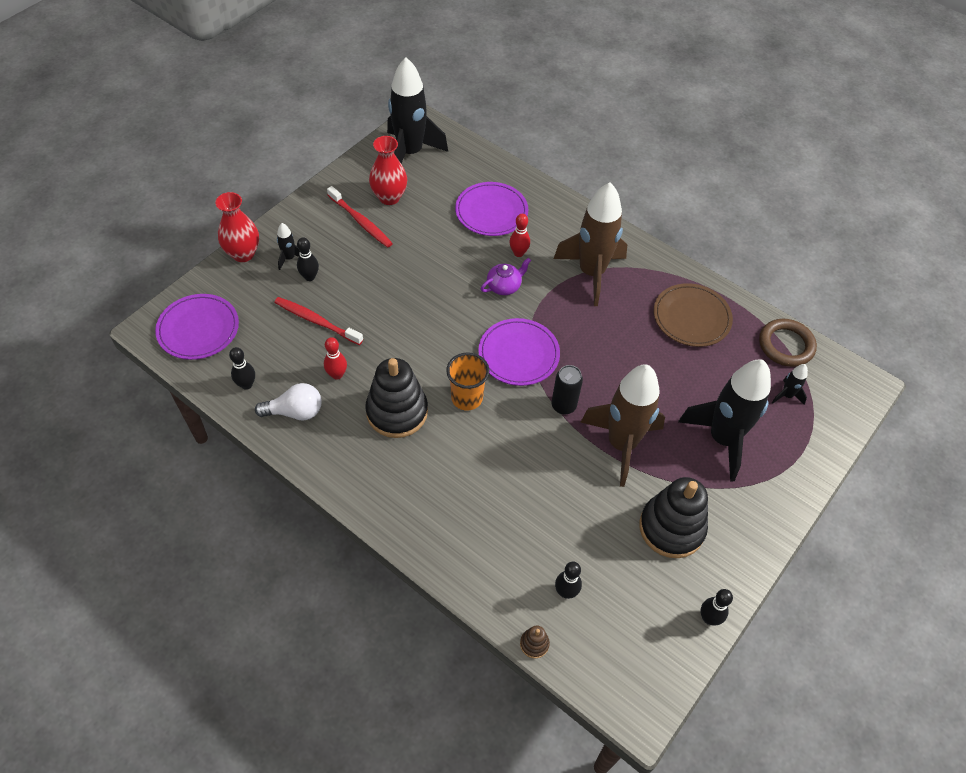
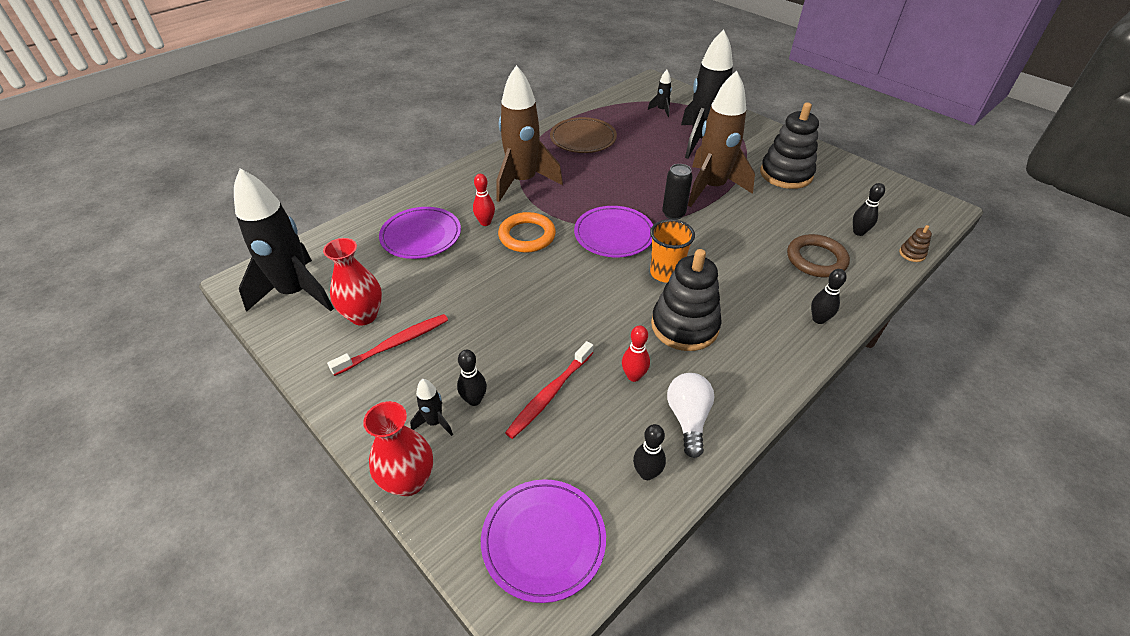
camera: 80 degrees left, 10 degrees down
(504, 286) = (527, 236): purple teapot -> orange ring
(709, 618) = (856, 168): black bowling pin -> black bowling pin (818, 319)
(786, 345) = (615, 103): brown ring -> brown ring (816, 259)

